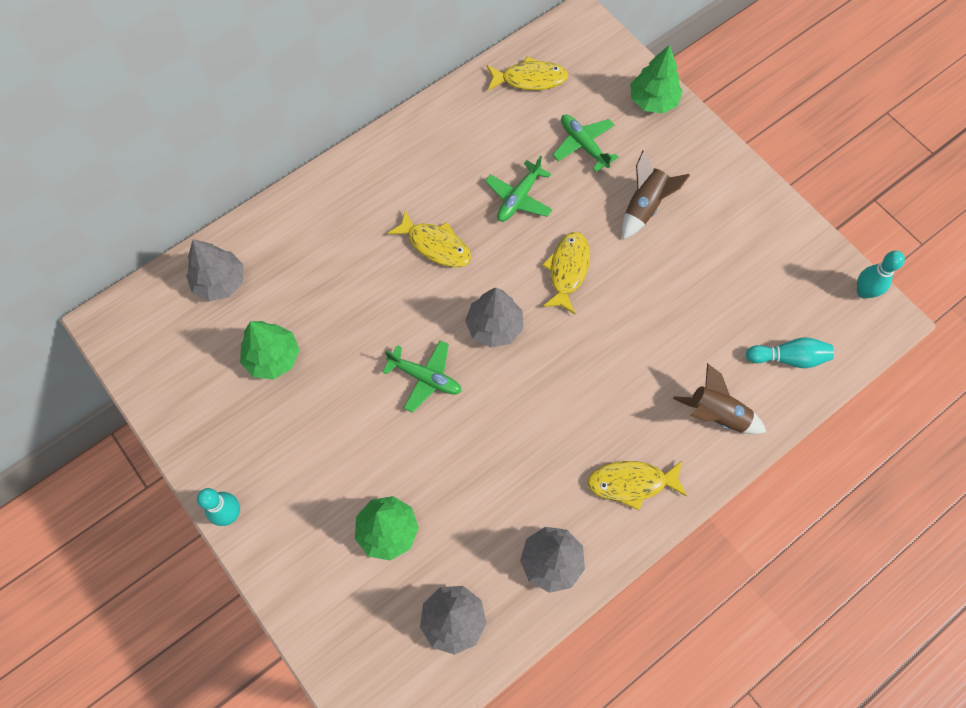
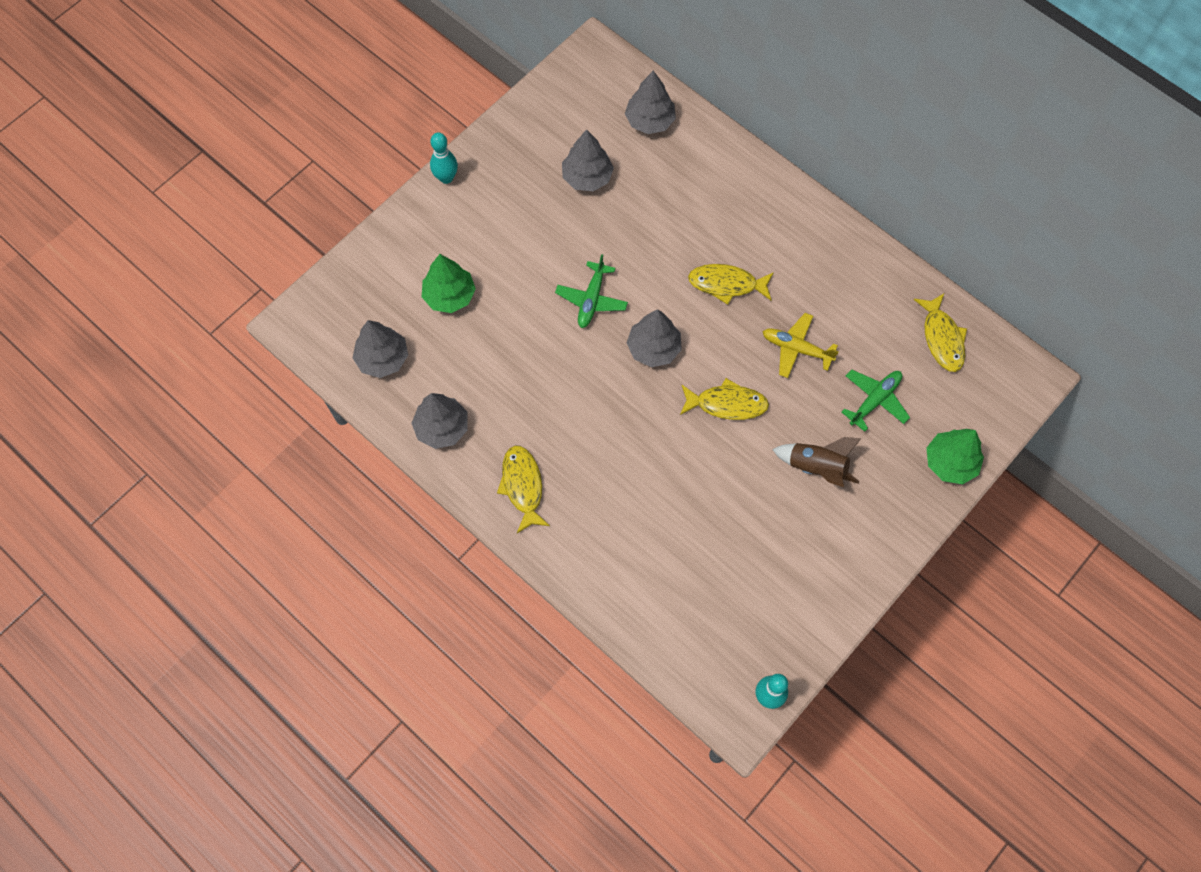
camera: 80 degrees right, 0 degrees up
(272, 357) = (587, 177): green tree -> grey tree
(435, 245) = (726, 284): yellow fish -> yellow fish turned 75 degrees clockwise
(518, 198) = (796, 348): green plane -> yellow plane
(716, 415) = (602, 556): brown rocket -> none
(788, 358) = (676, 621): turquoise bowling pin -> none

